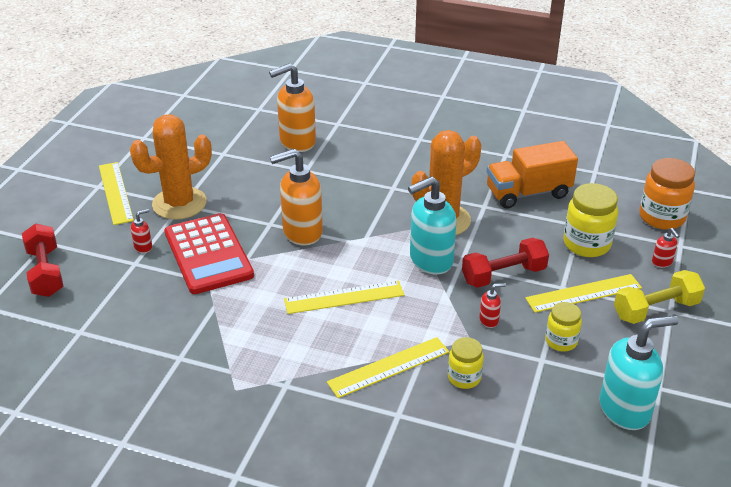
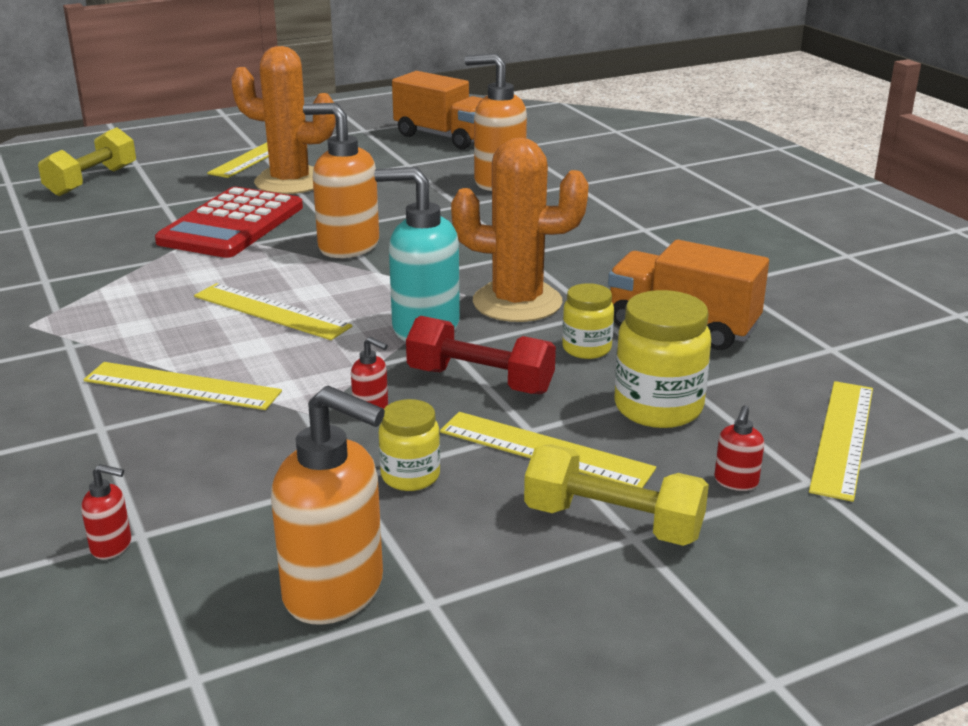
camera: 45 degrees right, 10 degrees down
(45, 272) = (92, 181): red dumbbell -> yellow dumbbell
(143, 247) = (195, 197): red soap dispenser -> red soap dispenser (112, 546)
(204, 120) = (444, 137): none -> orange truck
(464, 378) = (230, 440): yellow jar -> yellow jar (586, 349)
(625, 409) = (335, 591): turquoise soap dispenser -> orange soap dispenser
(662, 217) = (842, 438): orange jar -> yellow ruler

